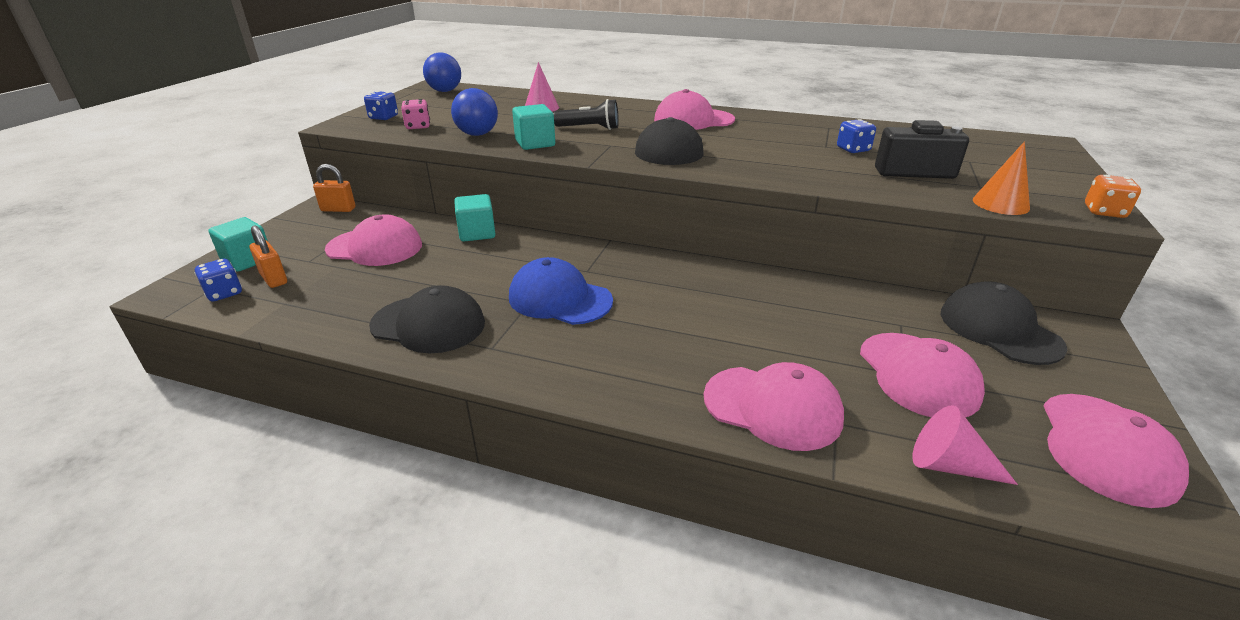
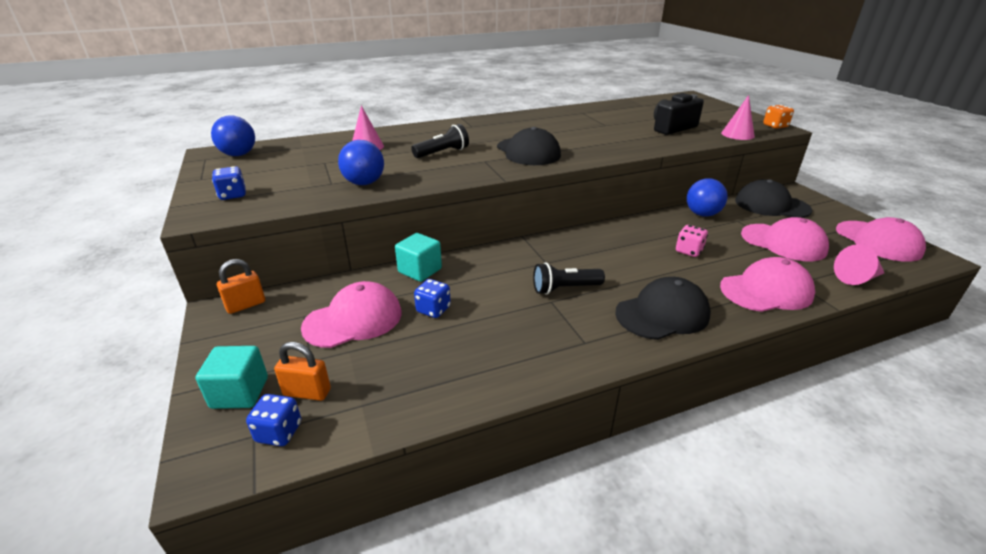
camera: 40 degrees left, 0 degrees up
(418, 126) = (291, 193): pink dice -> pink dice (688, 251)
(428, 324) = (515, 352): black cap -> black cap (662, 313)
(535, 143) = (429, 176): turquoise cube -> none
(560, 299) = (565, 289): blue cap -> black flashlight
(693, 120) = (498, 128): pink cap -> none
(853, 149) = (622, 123): blue dice -> blue dice (433, 309)
(861, 298) = (702, 214): none -> blue ball
(1000, 204) = (737, 134): orange cone -> pink cone

